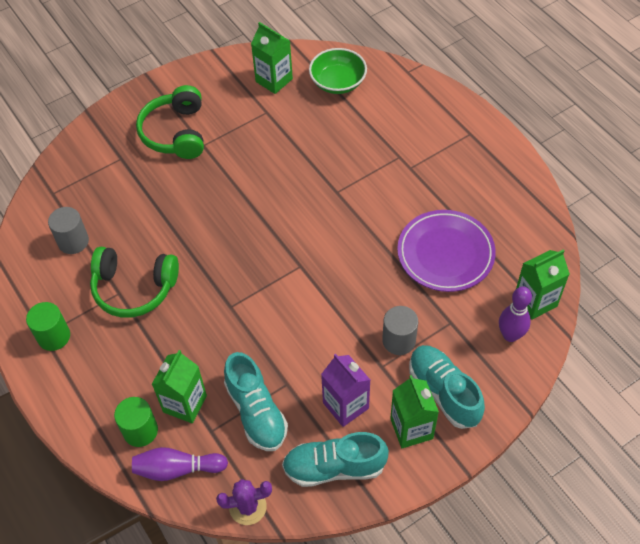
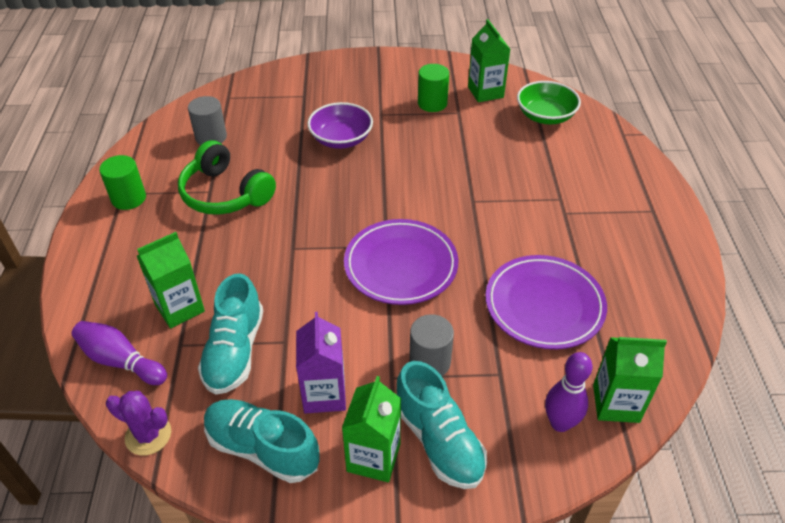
camera: 30 degrees right, 10 degrees down
(140, 430) = (122, 309): green cylinder -> green cylinder (432, 103)
(176, 133) = (366, 96): green headphones -> none
(189, 187) = (341, 139): none -> purple bowl
(323, 277) = (401, 266): none -> purple plate
(444, 392) = (438, 440): turquoise shoe -> turquoise shoe turned 150 degrees clockwise

